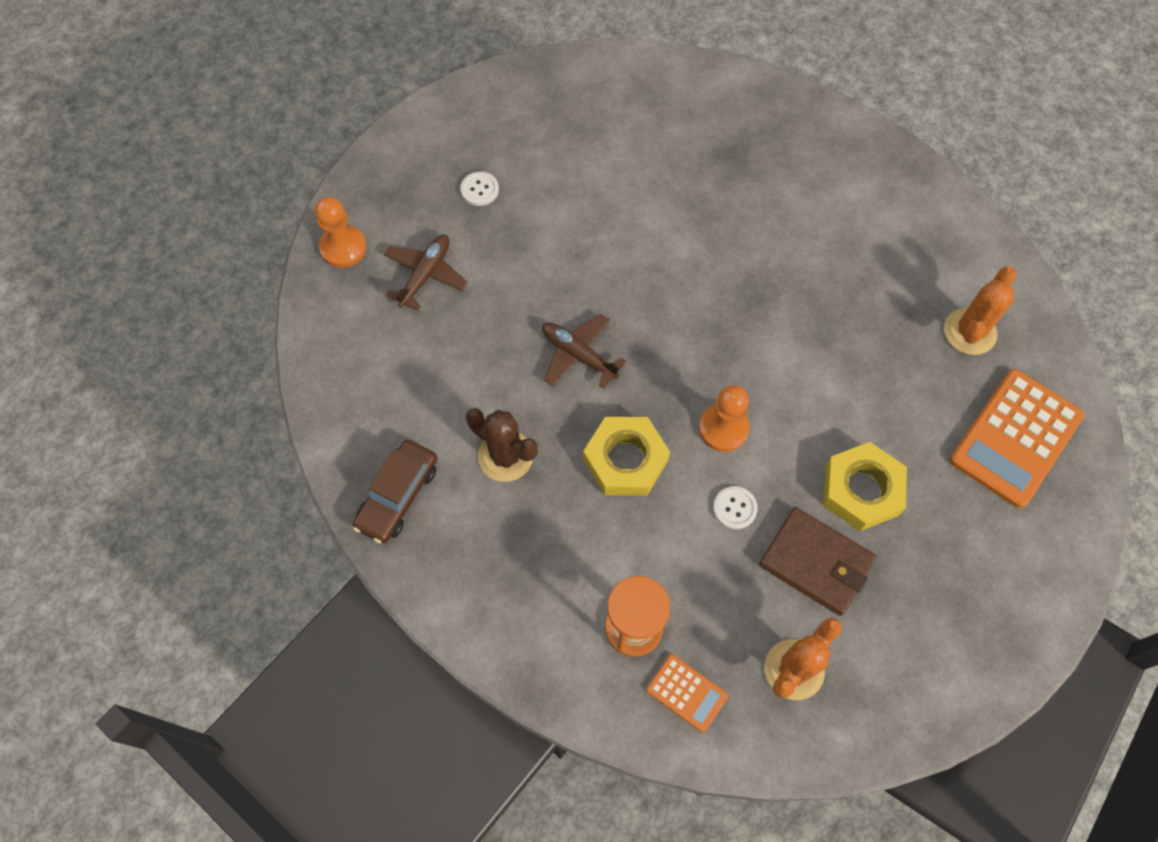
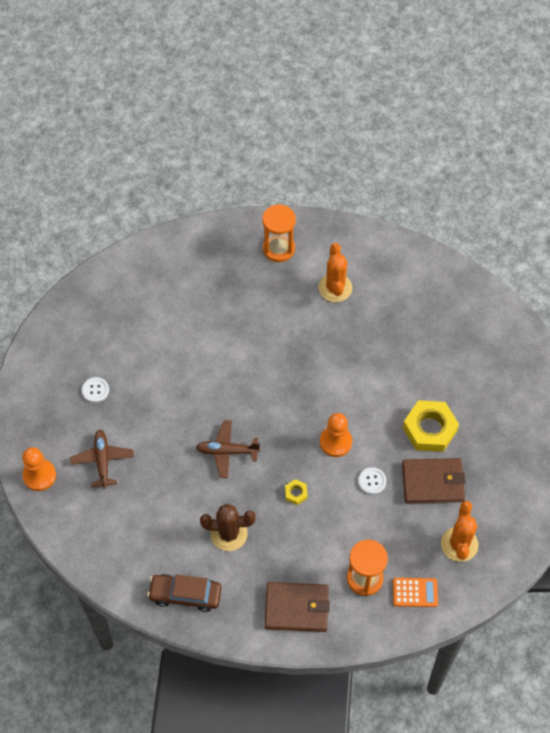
camera: 35 degrees left, 5 degrees down
(398, 496) = (185, 595): brown car -> brown car turned 105 degrees clockwise
(518, 606) = (297, 608): none -> brown wallet
(625, 460) = (296, 493): yellow nut -> yellow nut, size x0.45
(822, 152) = (278, 249): none -> orange hourglass
(969, 332) = (427, 307): orange cactus -> orange cactus (335, 288)
(1015, 438) = (487, 351): orange calculator -> none

